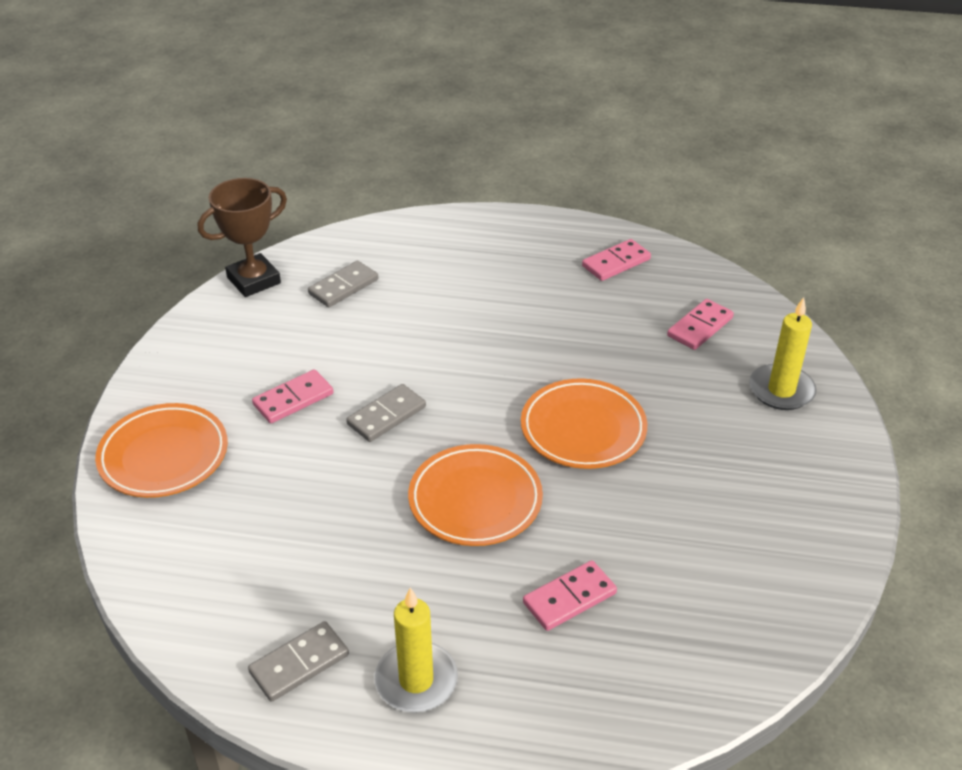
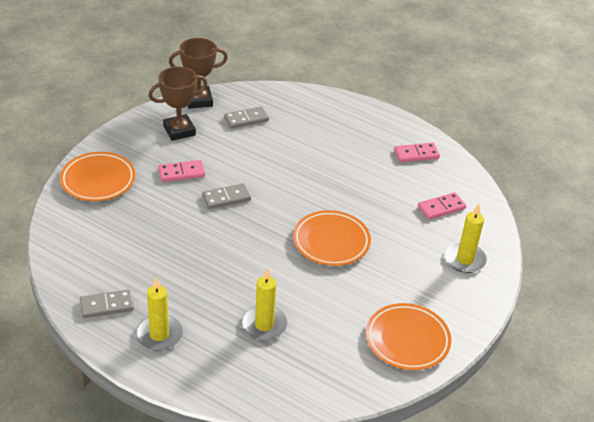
camera: 20 degrees right, 0 degrees up
(251, 335) = (179, 130): none -> brown trophy
(475, 500) = (246, 258): orange plate -> orange plate (407, 340)
(569, 598) = (264, 325): pink domino -> yellow candle

